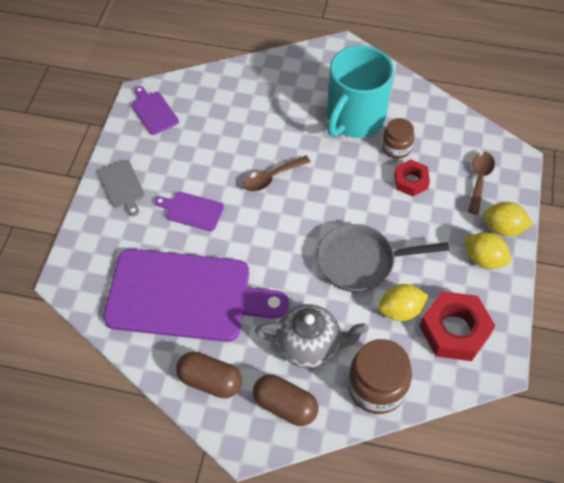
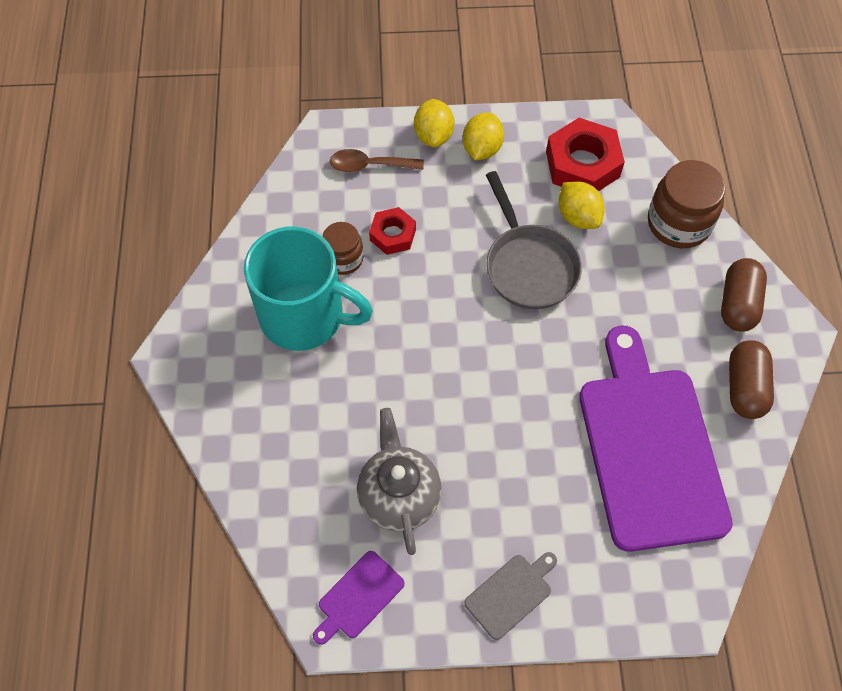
camera: 105 degrees left, 5 degrees up
(192, 211) = (521, 481): purple cutting board -> none
(271, 178) = (435, 395): brown spoon -> none
(309, 346) = (658, 296): grey teapot -> grey teapot (399, 496)

